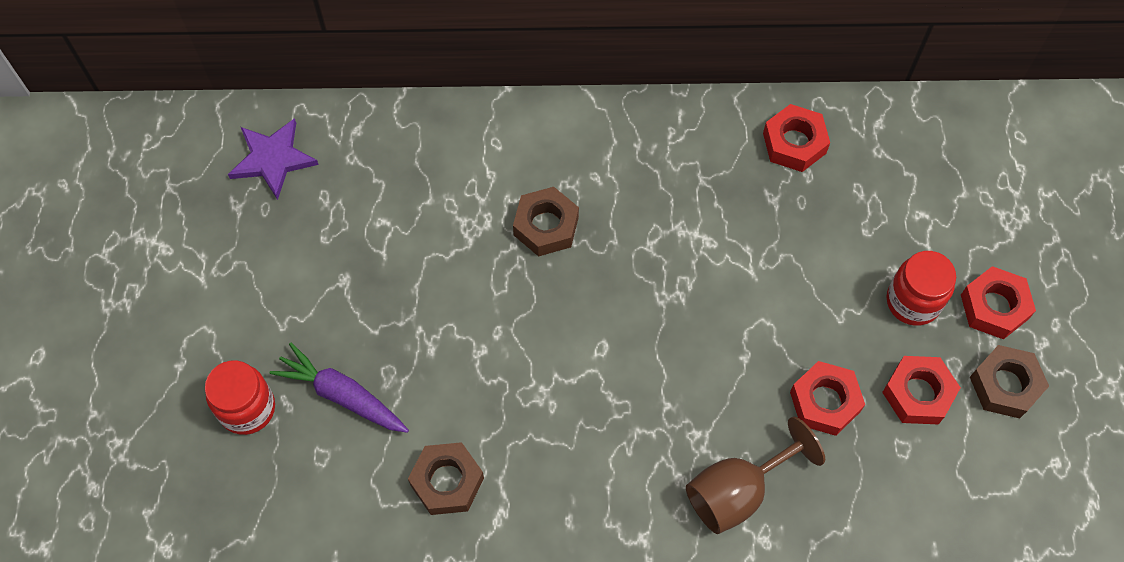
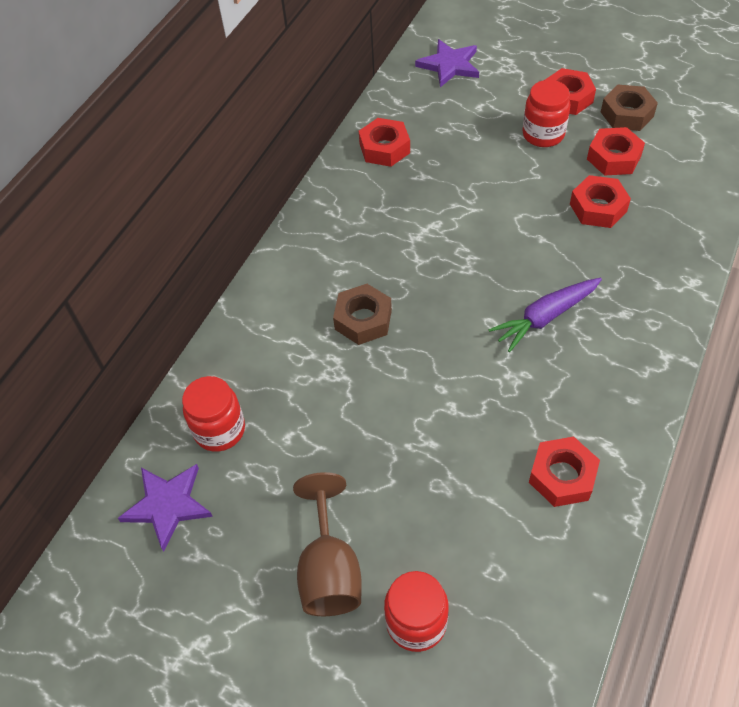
camera: 60 degrees left, 10 degrees down
(342, 395) = (442, 531): purple carrot -> purple carrot (545, 317)
(364, 161) = (219, 430): none -> red jar
(447, 481) = (562, 476): brown nut -> red nut
(737, 491) = (648, 283): brown goblet -> brown goblet (329, 569)
(974, 153) = (449, 65): none -> purple star

